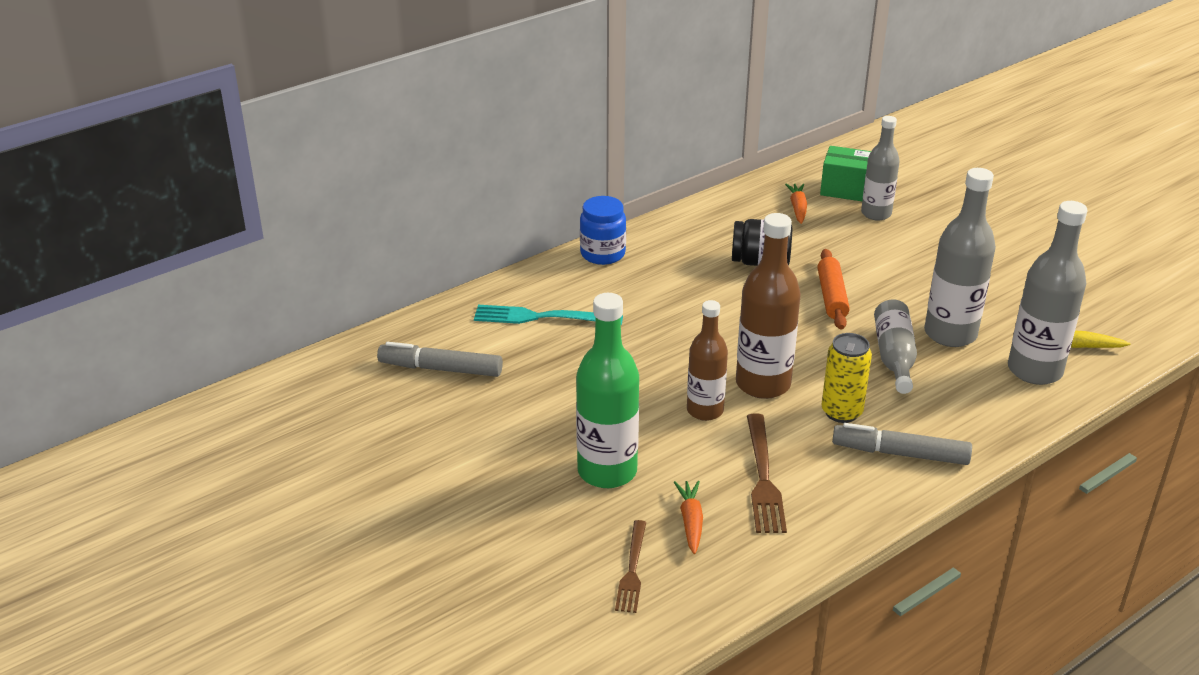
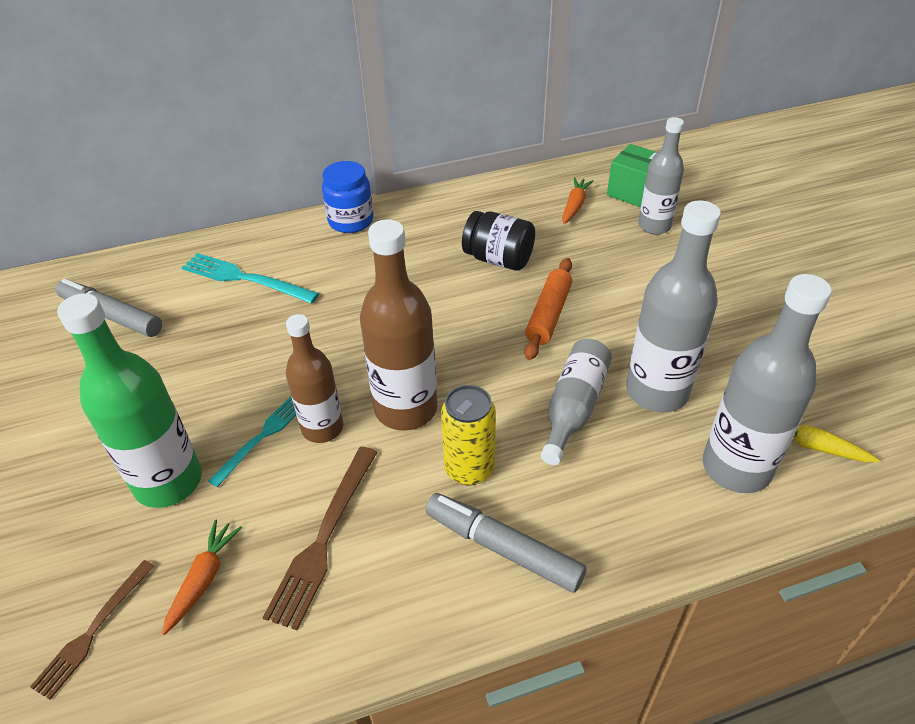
camera: 20 degrees right, 10 degrees up
(659, 427) = (261, 438): none -> turquoise fork

